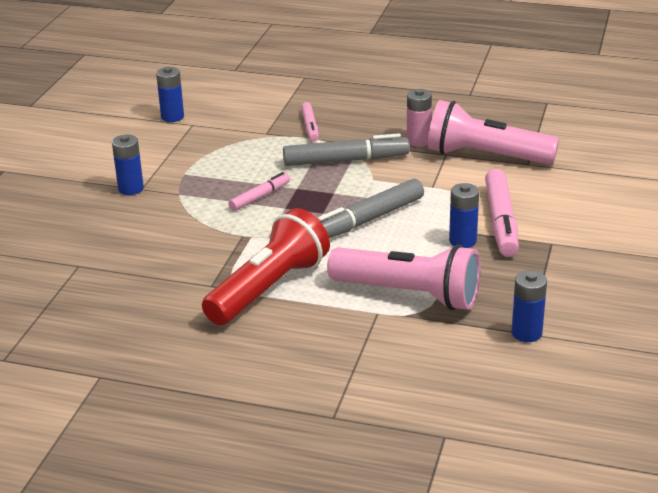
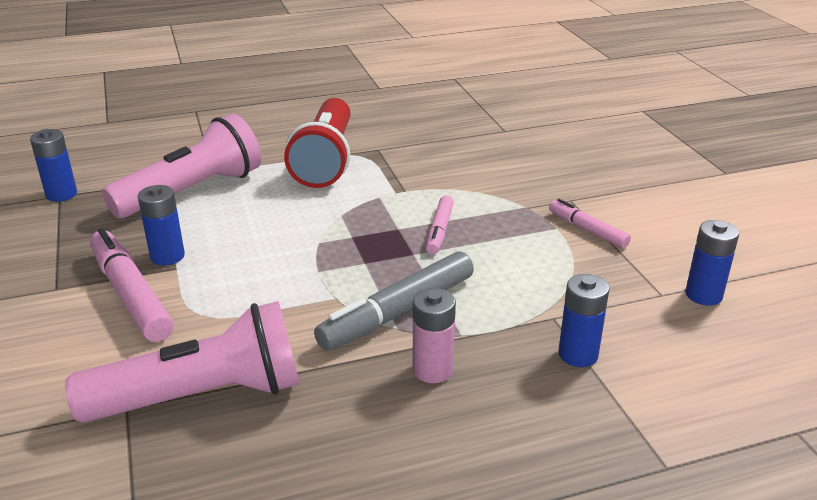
camera: 145 degrees right, 0 degrees up
(131, 189) = (578, 196): blue battery -> blue battery (578, 354)
(310, 127) = (510, 351): pink marker -> pink marker (587, 230)
(367, 220) = (295, 244): grey marker -> none
(409, 294) = (192, 191): pink flashlight -> pink flashlight turned 150 degrees clockwise
(418, 141) = (327, 387): pink battery -> pink battery (432, 370)

